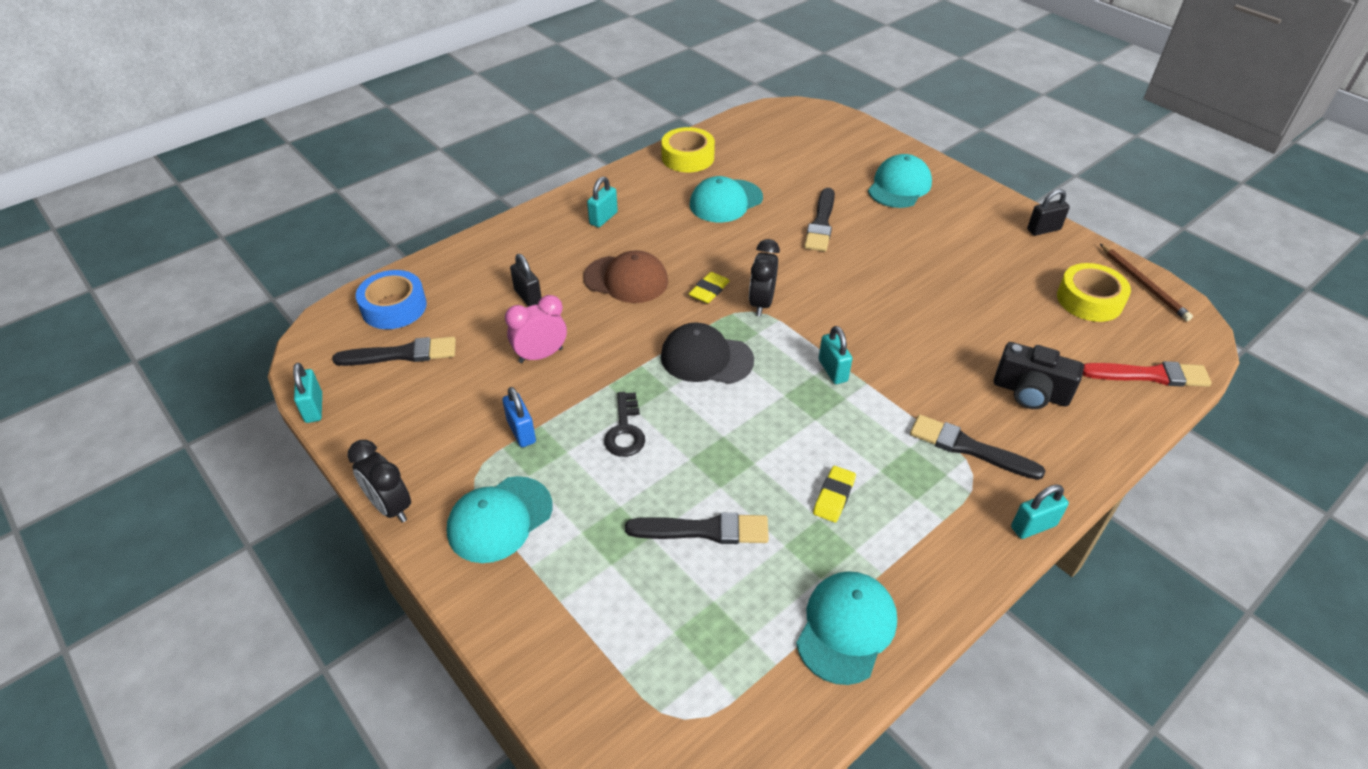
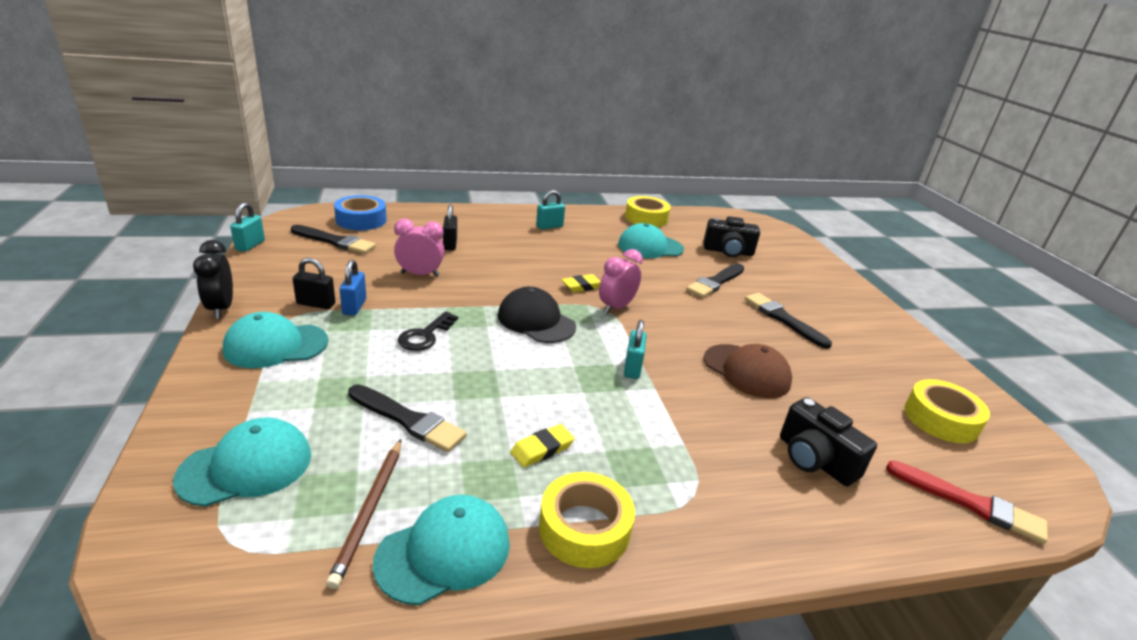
camera: 25 degrees right, 15 degrees down
(626, 279) = (528, 260): brown cap -> brown cap (746, 371)
(761, 303) = (616, 307): black clock -> pink clock
(801, 172) = (728, 251): none -> black camera
(899, 186) = (807, 284): turquoise cap -> turquoise cap (246, 466)
(923, 549) = (584, 528): none -> yellow tape
(969, 448) = (709, 473): black brush -> black brush (783, 319)
(1033, 526) = (721, 568): turquoise padlock -> none
(1043, 229) = (928, 355): black padlock -> black padlock (316, 304)
(1143, 284) = (1016, 431): brown pencil -> brown pencil (369, 511)

